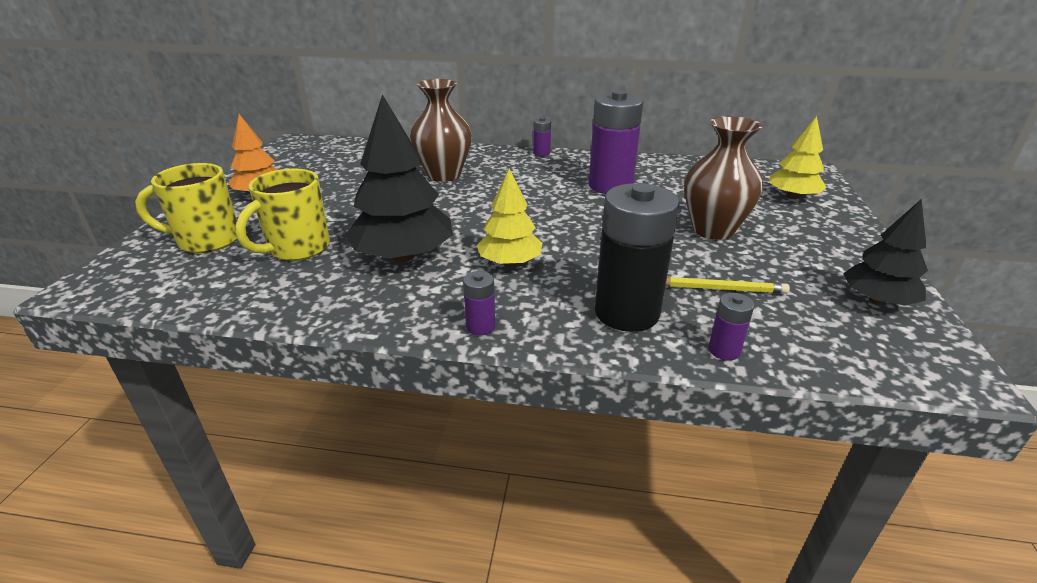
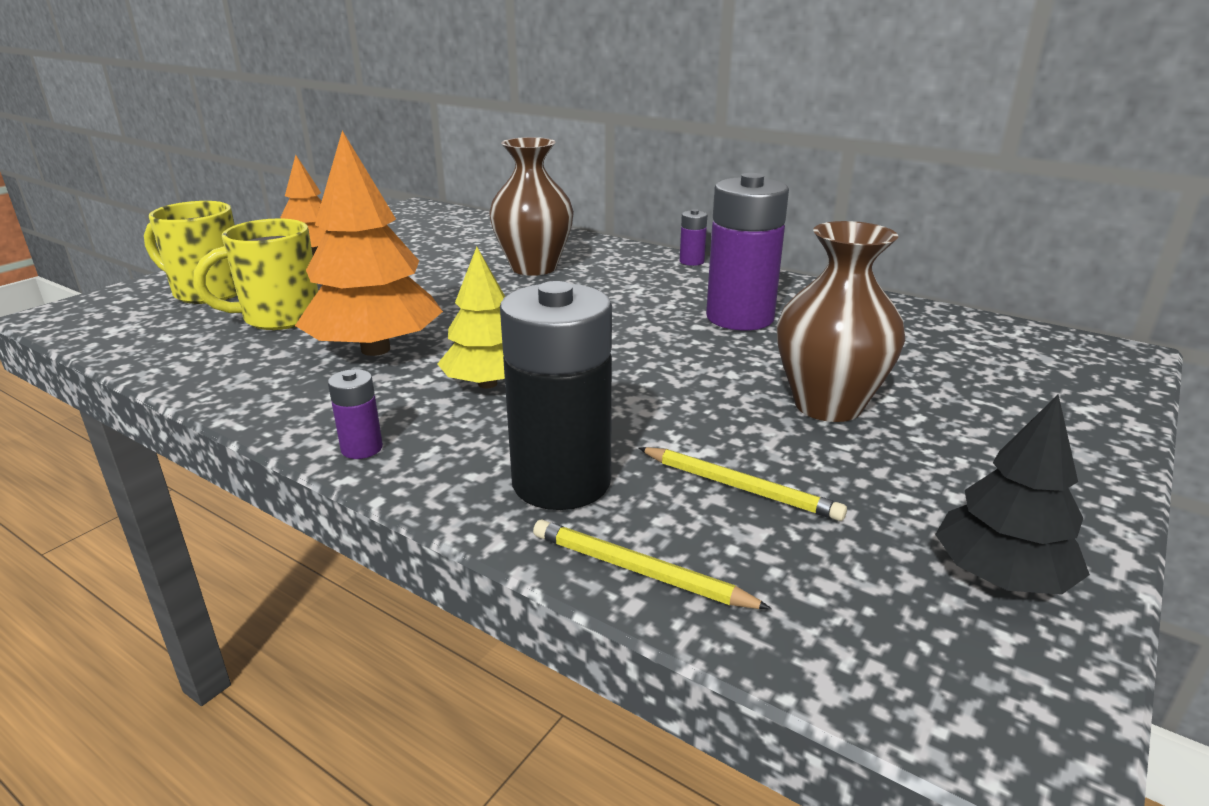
camera: 25 degrees right, 5 degrees down
(403, 256) = (375, 349): black tree -> orange tree
(724, 350) = (639, 571): purple battery -> yellow pencil
(792, 197) = (1032, 386): yellow tree -> none

